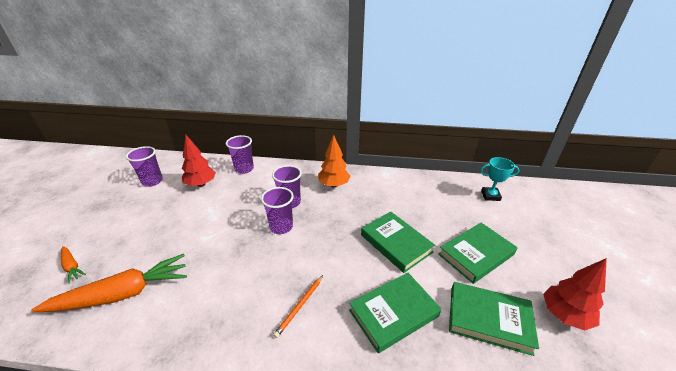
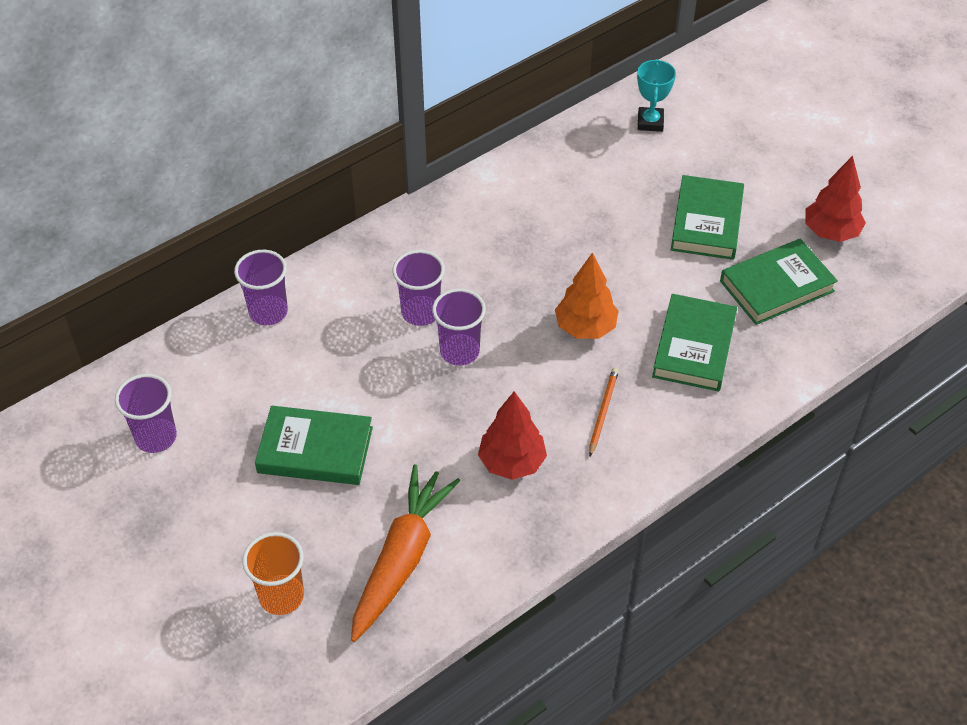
camera: 45 degrees left, 15 degrees up
(72, 267) = (281, 596): orange carrot -> orange cup
(201, 184) = (245, 383): red tree -> red tree (512, 462)
(300, 306) = (603, 412): orange pencil -> orange pencil turned 150 degrees counterclockwise
(334, 185) = (441, 243): orange tree -> orange tree (585, 327)
(396, 243) = (615, 271): green book -> green book (315, 450)
(490, 196) = (650, 122): turquoise trophy -> turquoise trophy turned 45 degrees counterclockwise

